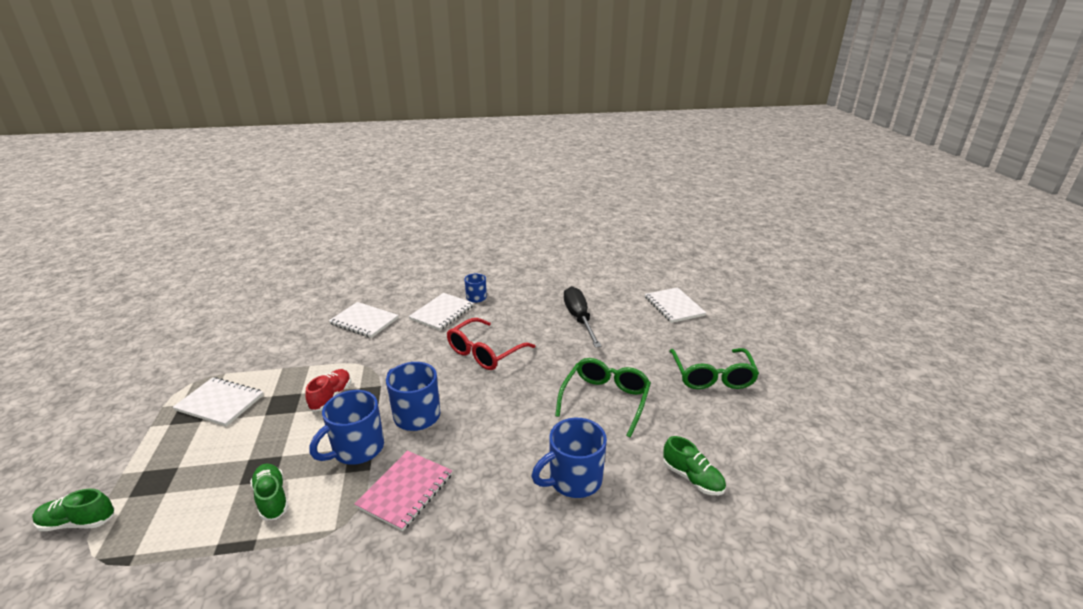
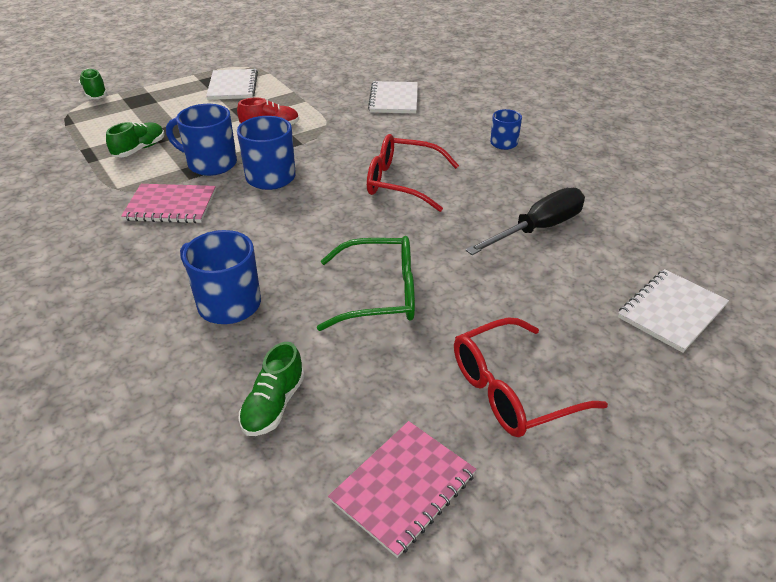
camera: 65 degrees right, 10 degrees up
(442, 313) = (451, 133): white notebook -> none
(712, 376) = (511, 390): green glasses -> red glasses
(773, 439) = (403, 487): none -> pink notebook

